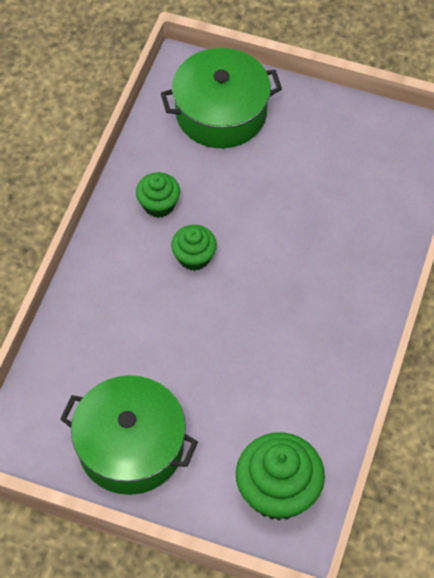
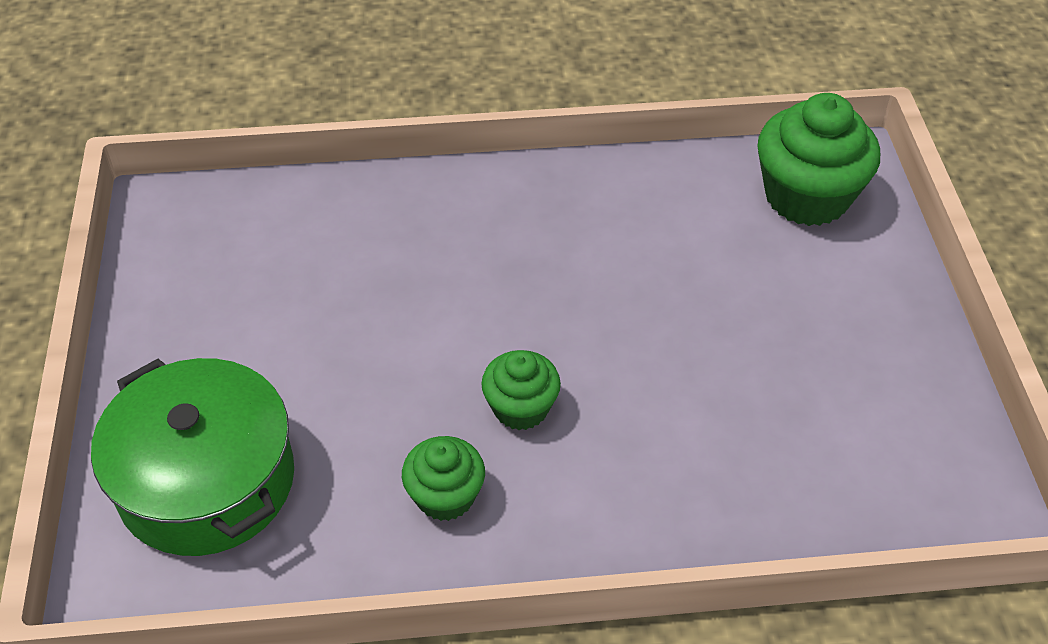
camera: 115 degrees left, 10 degrees down
(131, 446) = (868, 363): green pot -> none

